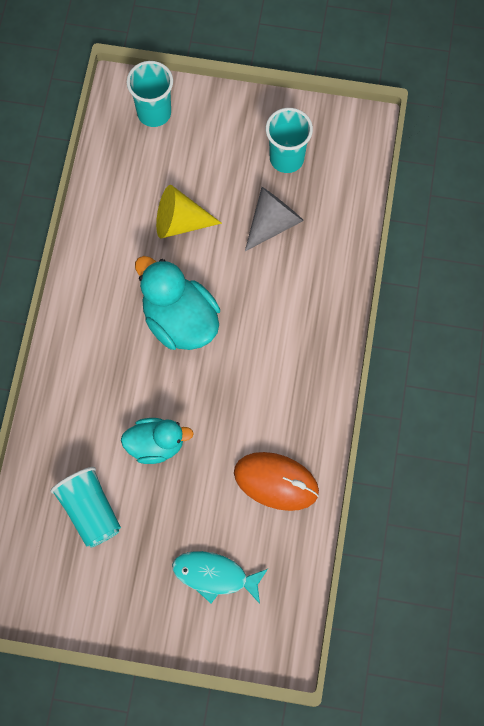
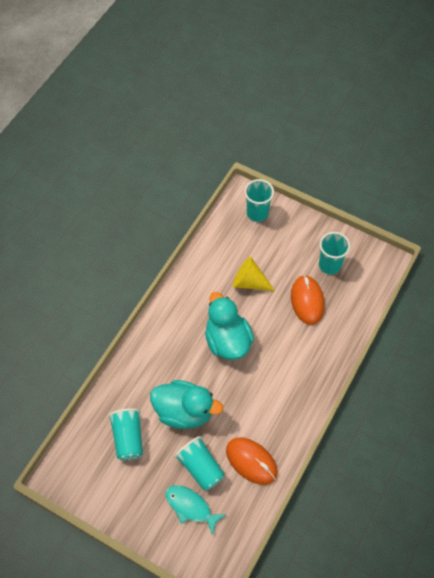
camera: 20 degrees right, 10 degrees down
(156, 445) = (184, 411): turquoise duck -> turquoise duck, size x1.55
(208, 516) = (201, 468): none -> turquoise cup
(273, 223) = (307, 301): grey cone -> orange mouse

